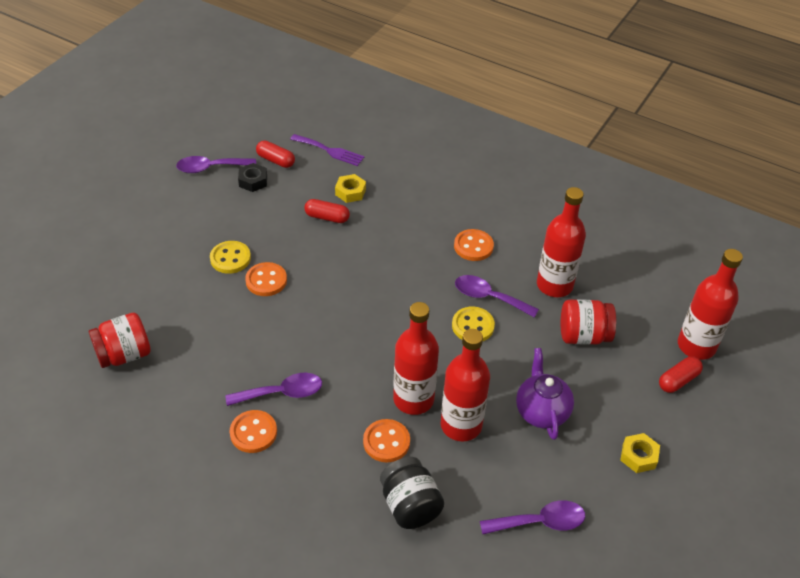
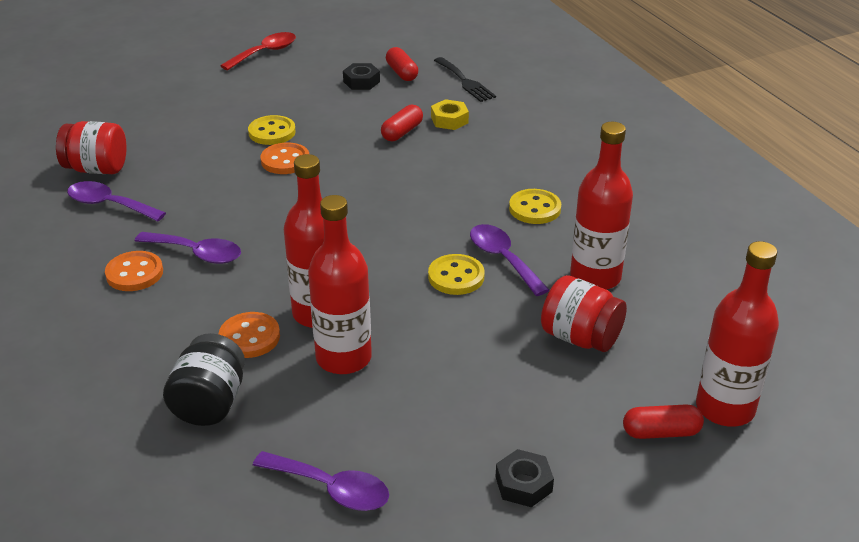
camera: 35 degrees right, 10 degrees down
(148, 181) = (265, 53): none -> red spoon
(210, 168) = (333, 60): purple spoon -> purple spoon (109, 205)
(327, 217) = (402, 132): red capsule -> red capsule turned 75 degrees clockwise
(330, 151) = (465, 81): purple fork -> black fork
(473, 246) = (534, 208): orange button -> yellow button
(541, 411) = (449, 386): purple teapot -> none
(638, 456) = (523, 484): yellow nut -> black nut

